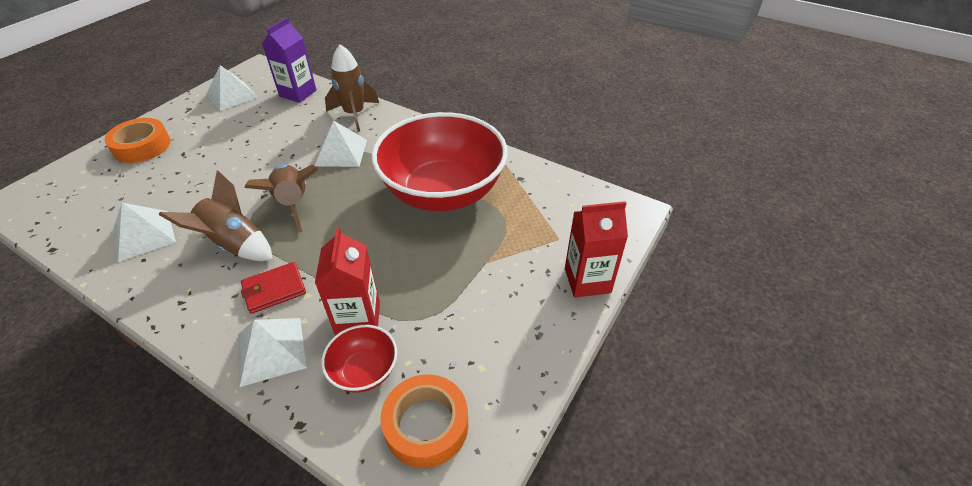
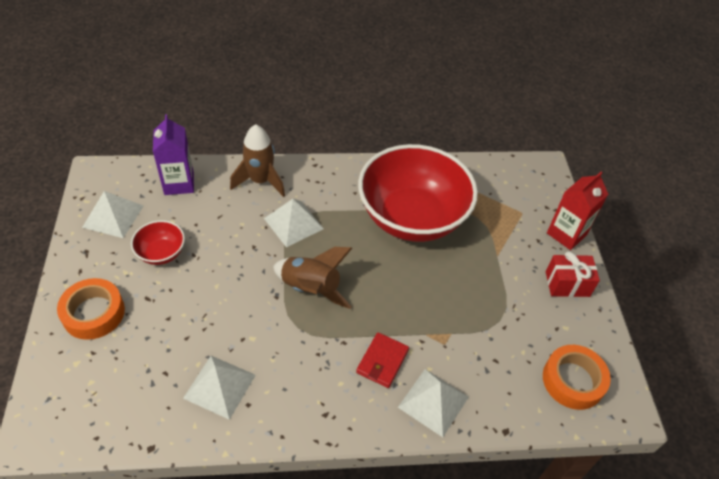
camera: 40 degrees left, 5 degrees up
(234, 244) = (307, 348): brown rocket -> none
(358, 319) = (463, 345): red carton -> none
(364, 371) = (505, 374): red bowl -> red bowl (161, 253)
(533, 327) = (567, 284): none -> red gift

